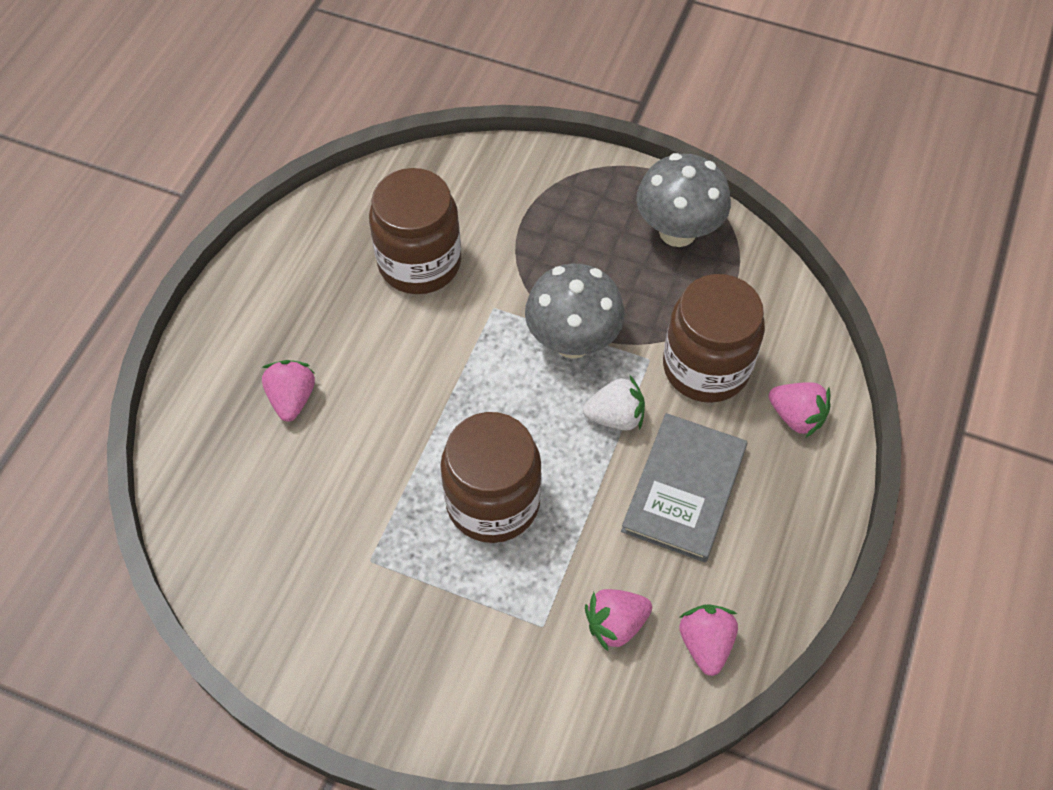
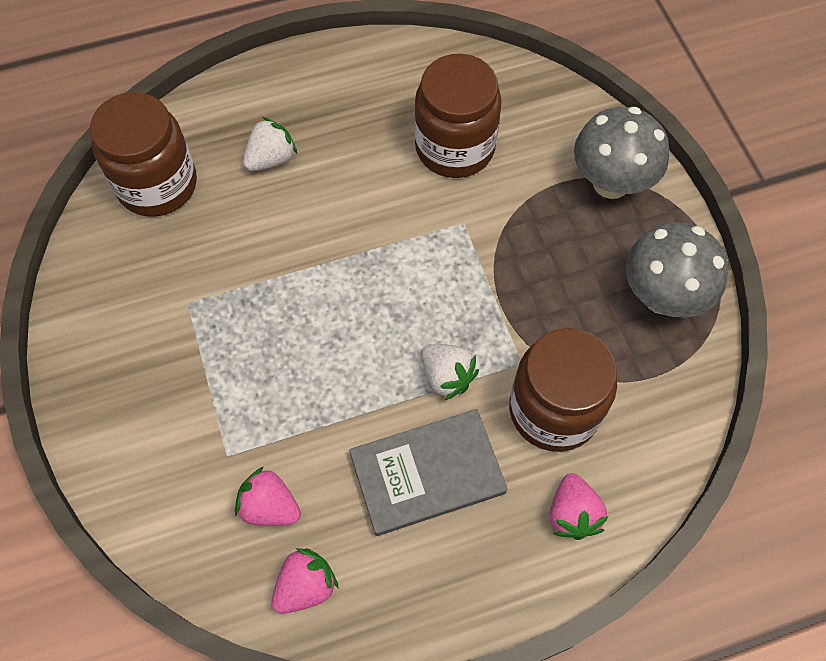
camera: 50 degrees right, 5 degrees up
(292, 398) = (271, 159): pink strawberry -> white strawberry
(493, 502) = (300, 346): brown jar -> brown jar (157, 184)
(572, 341) = (485, 297): grey mushroom -> grey mushroom (611, 183)

